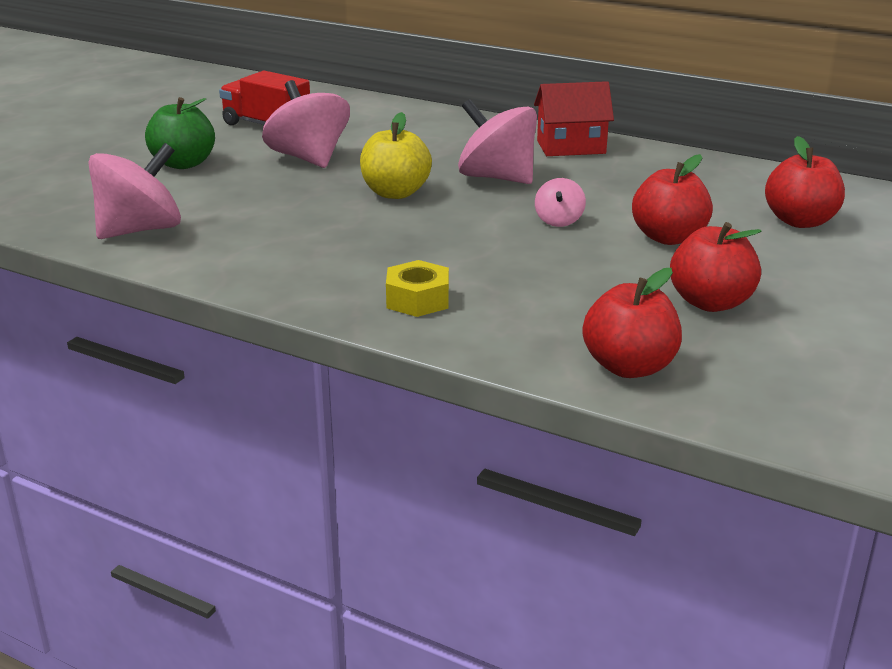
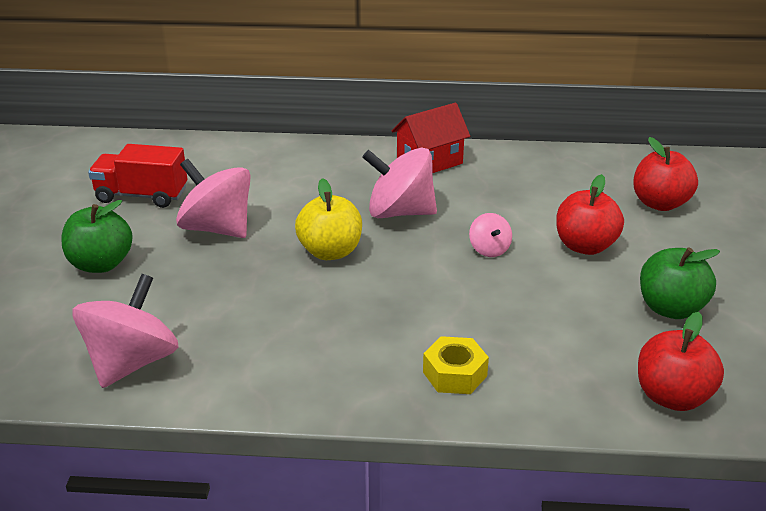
camera: 25 degrees left, 5 degrees up
(710, 303) = (670, 308): red apple -> green apple

